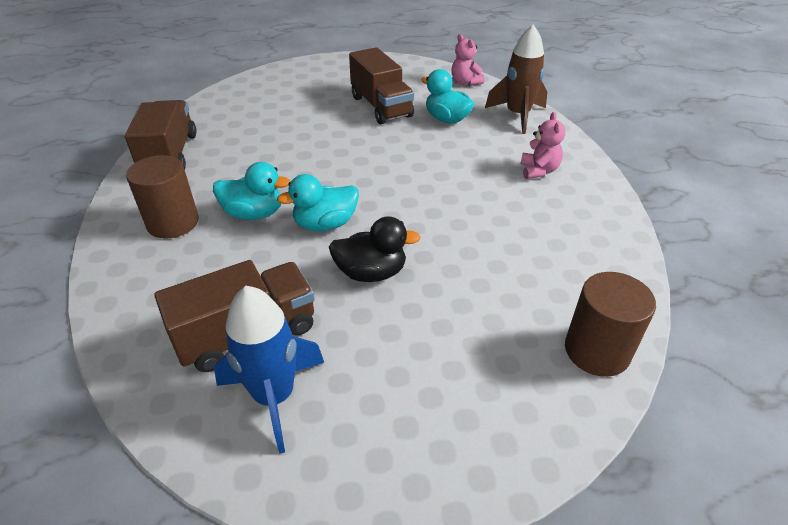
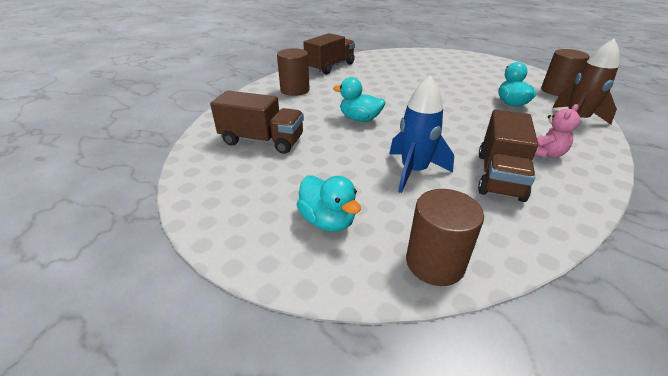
camera: 45 degrees right, 5 degrees down
(254, 214) = (332, 101): turquoise duck -> turquoise duck (328, 220)
(274, 396) = (237, 168): blue rocket -> blue rocket (413, 171)
(371, 273) = (351, 148): black duck -> none
(381, 107) = (472, 84): brown truck -> brown truck (499, 176)
(465, 82) = (556, 91): pink teddy bear -> brown cylinder

